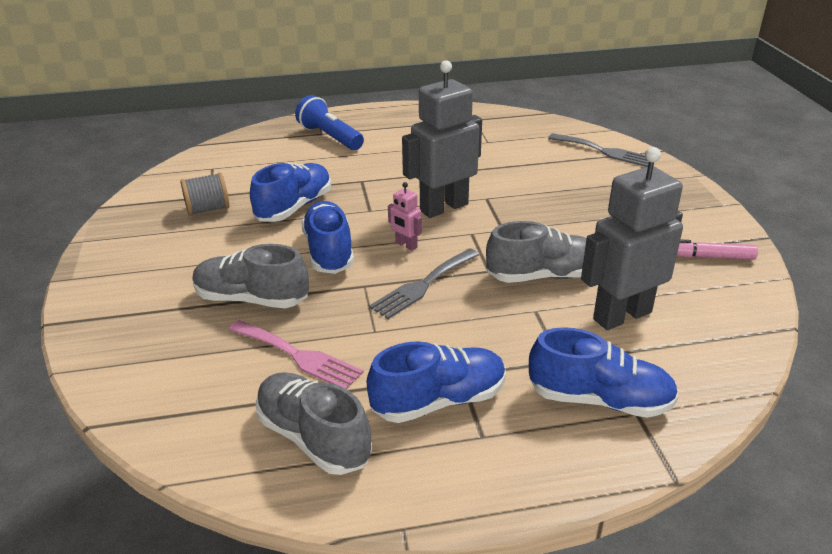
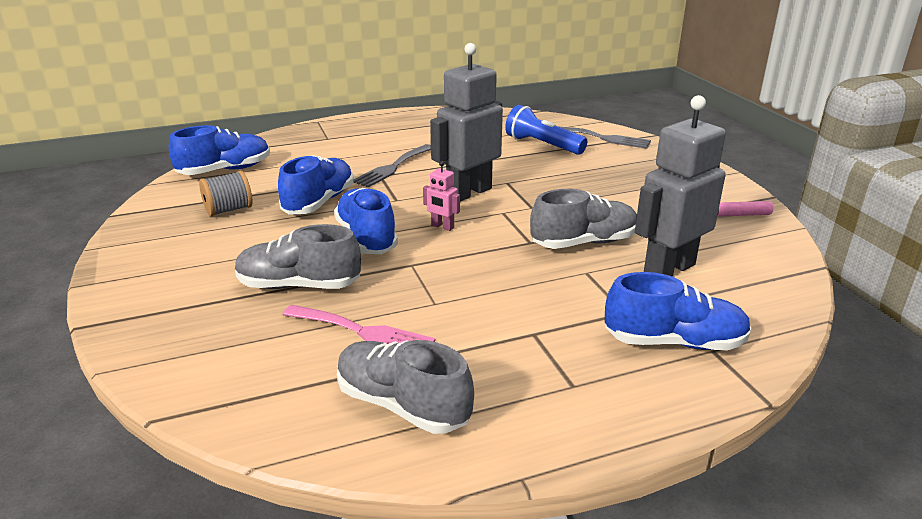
camera: 10 degrees left, 5 degrees down
(329, 137) = (337, 141): blue flashlight -> blue flashlight (542, 145)
(423, 285) = (470, 259): grey fork -> grey fork (392, 167)
(439, 401) = (520, 358): blue shoe -> blue shoe (225, 170)

